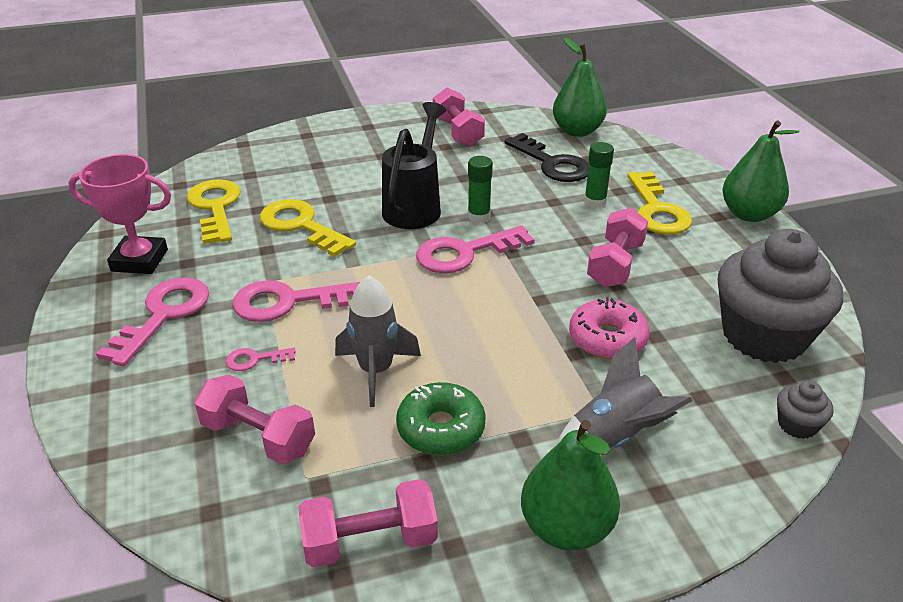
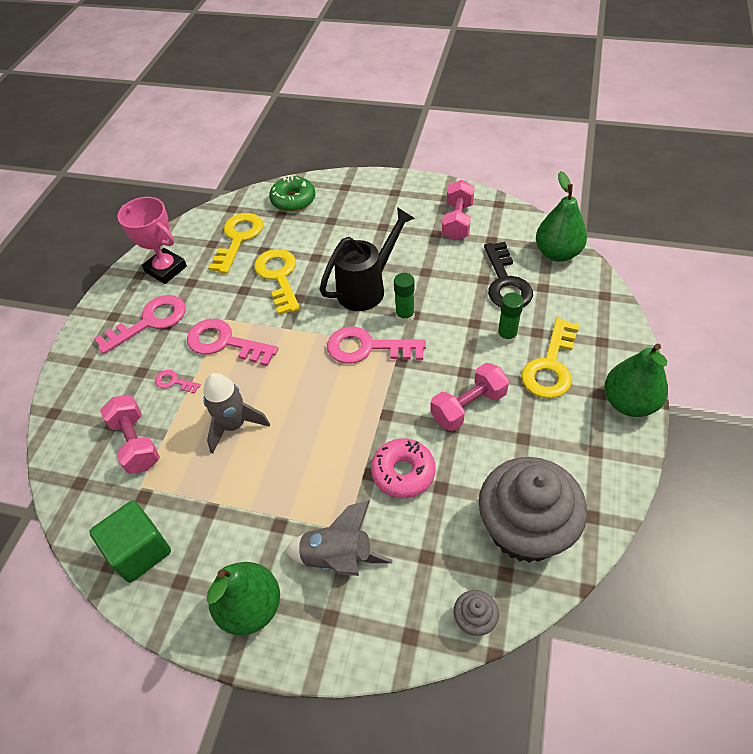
camera: 35 degrees right, 15 degrees up
(370, 541) = (140, 551): pink dumbbell -> green cube
(441, 428) = (237, 491): green donut -> green donut (293, 200)

